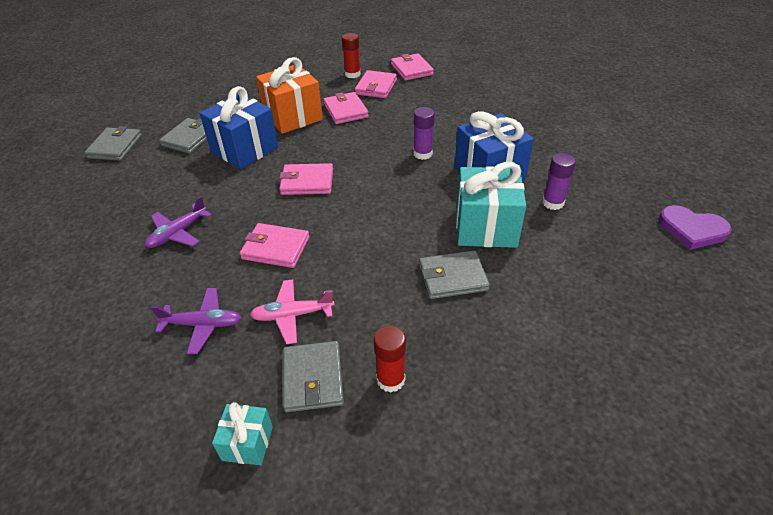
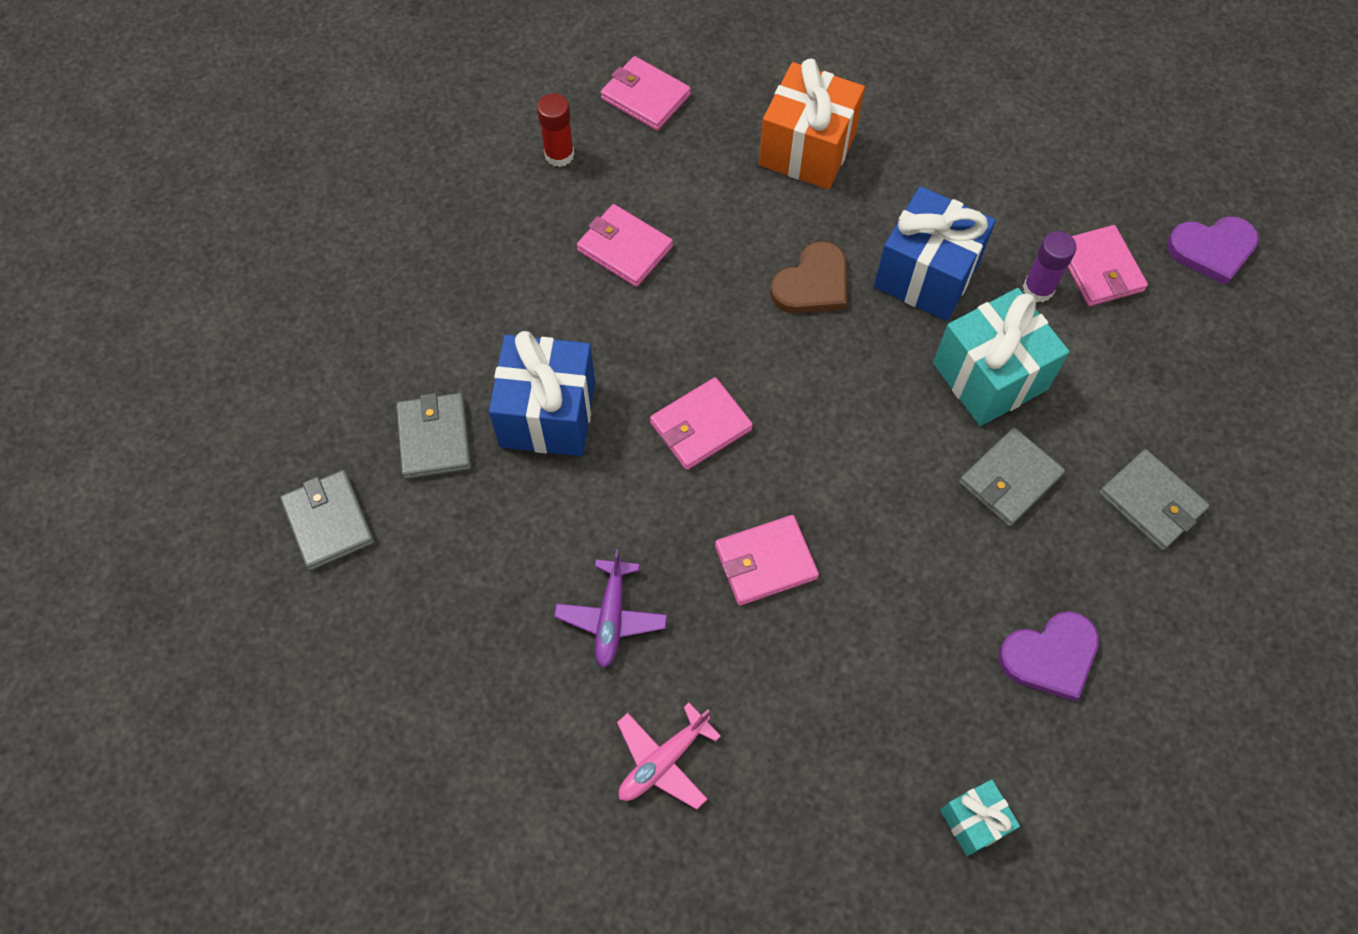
camera: 35 degrees left, 20 degrees up
(203, 324) = (787, 724): purple plane -> none
(292, 315) = (877, 645): pink plane -> pink plane (663, 761)
(293, 117) = (554, 305): orange gift -> orange gift (807, 149)
(313, 378) = (972, 708): grey wallet -> grey wallet (1151, 502)
(376, 87) = (624, 168): pink wallet -> pink wallet (1099, 269)
(390, 379) = (1050, 656): red glue stick -> purple heart
(423, 154) = (812, 284): purple glue stick -> brown heart

